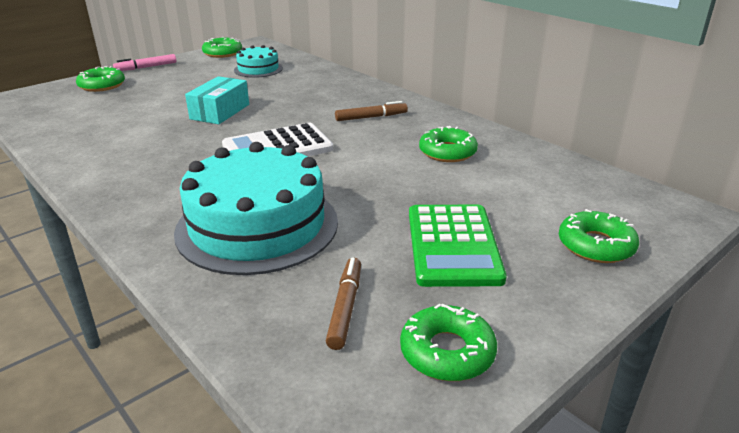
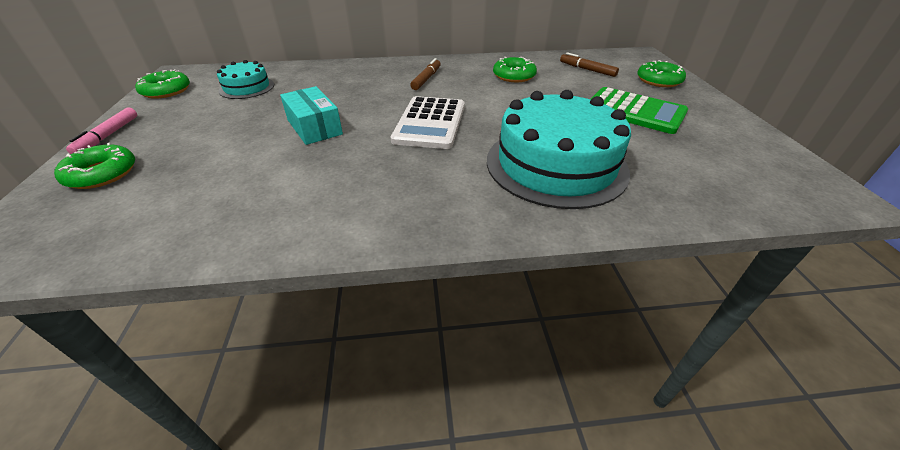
camera: 55 degrees left, 10 degrees up
(345, 307) = (688, 163): brown marker -> brown marker (587, 70)
(447, 352) = (746, 147): green donut -> none

